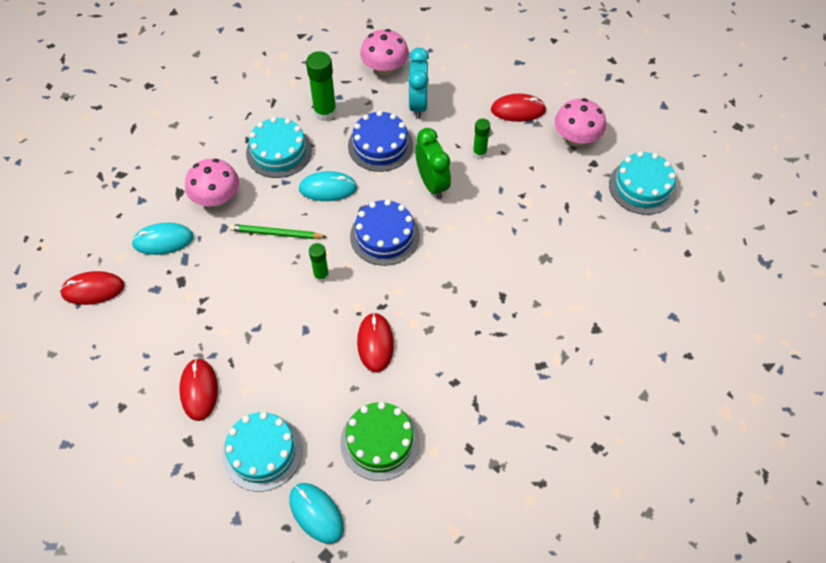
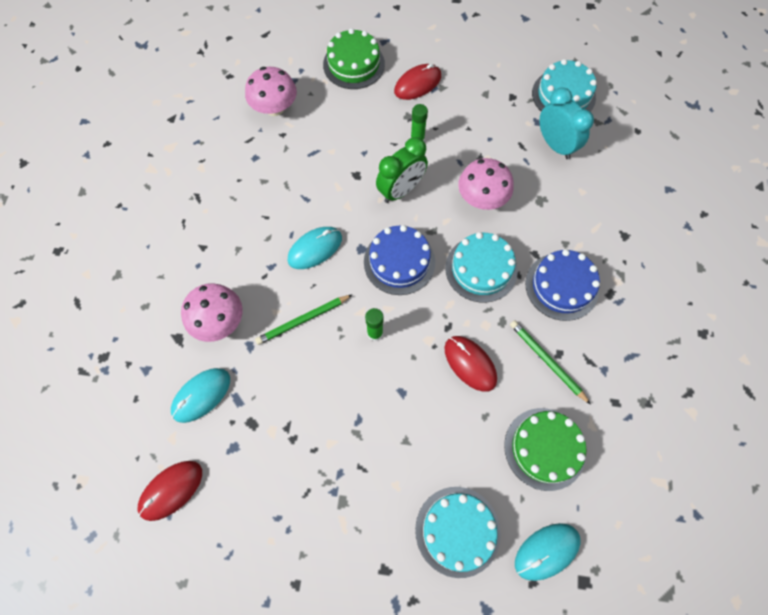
camera: 35 degrees left, 10 degrees up
(199, 390) = (355, 515): red mouse -> none
(279, 151) = (242, 241): turquoise cake -> turquoise cake (481, 269)
(316, 513) = (546, 551): turquoise mouse -> turquoise mouse turned 45 degrees counterclockwise
(325, 112) = (254, 179): green glue stick -> none
(380, 145) = (329, 182): blue cake -> blue cake (561, 286)
(418, 105) = (331, 125): turquoise clock -> turquoise clock (555, 145)
(432, 184) = (401, 190): green clock -> green clock turned 105 degrees clockwise
(439, 381) = (547, 361): none -> green pencil
(477, 67) = (354, 64): none -> green cake
(576, 138) = (482, 82): pink mushroom -> pink mushroom (481, 198)

